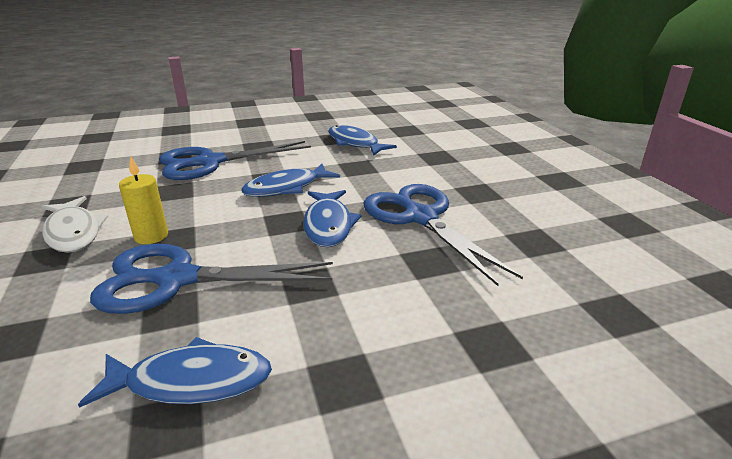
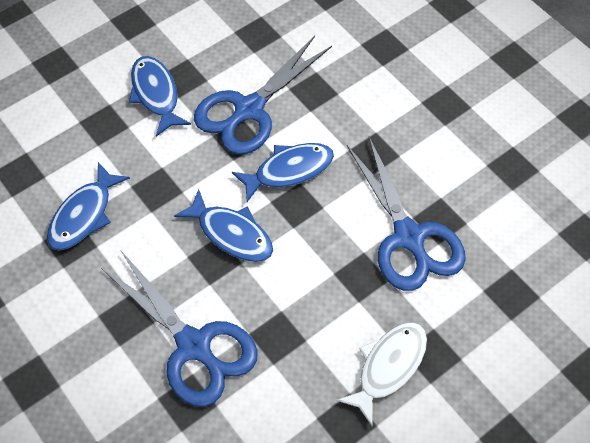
camera: 110 degrees left, 30 degrees up
(151, 236) = (365, 296): yellow candle -> none
(191, 381) = (484, 172): blue fish -> blue fish (156, 94)

